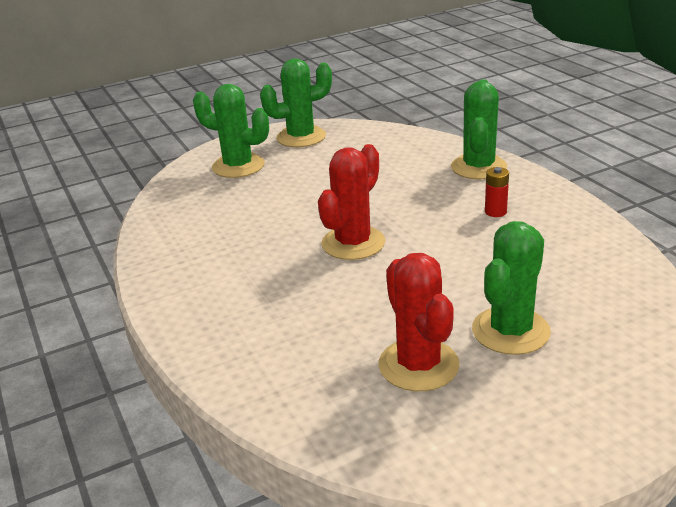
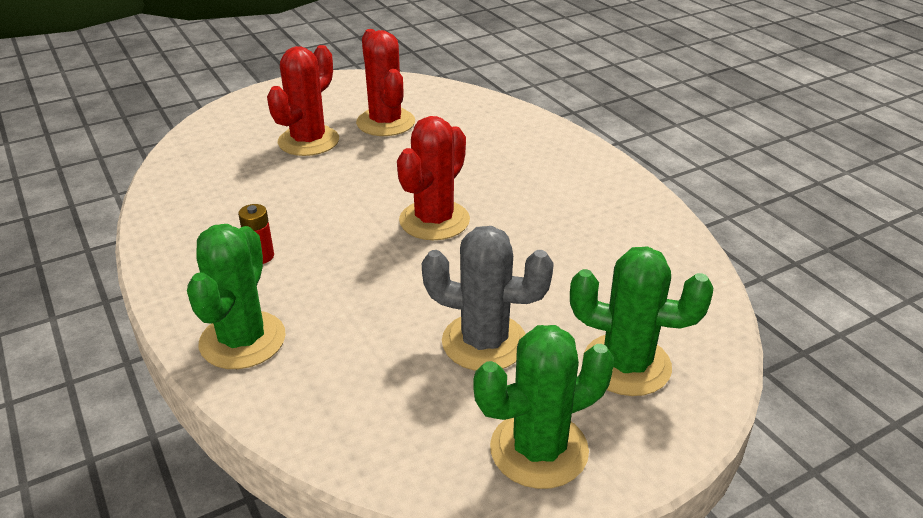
camera: 175 degrees right, 5 degrees up
(322, 172) = (484, 342): none -> grey cactus
(510, 331) = (308, 141): green cactus -> red cactus

